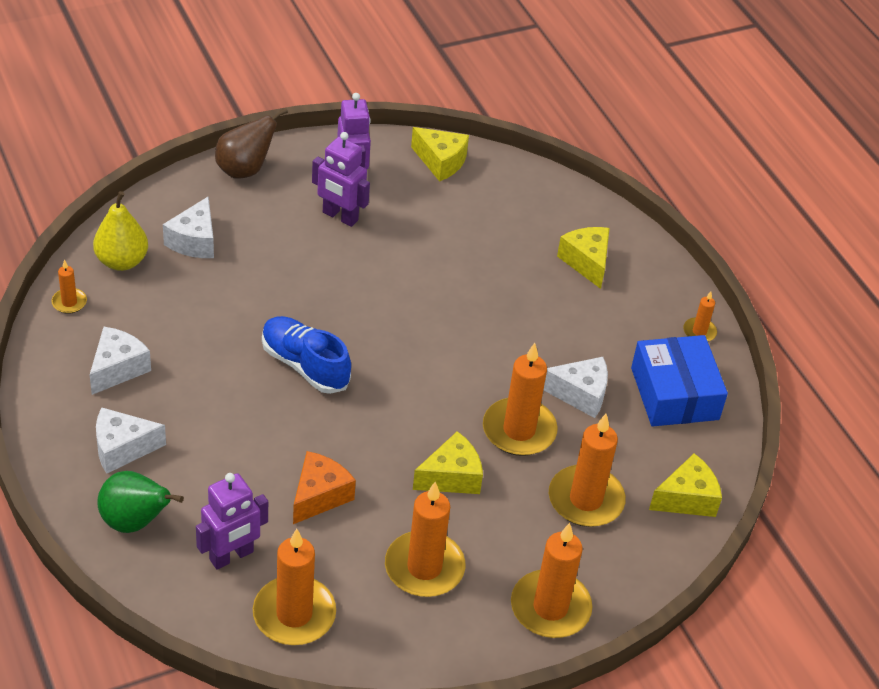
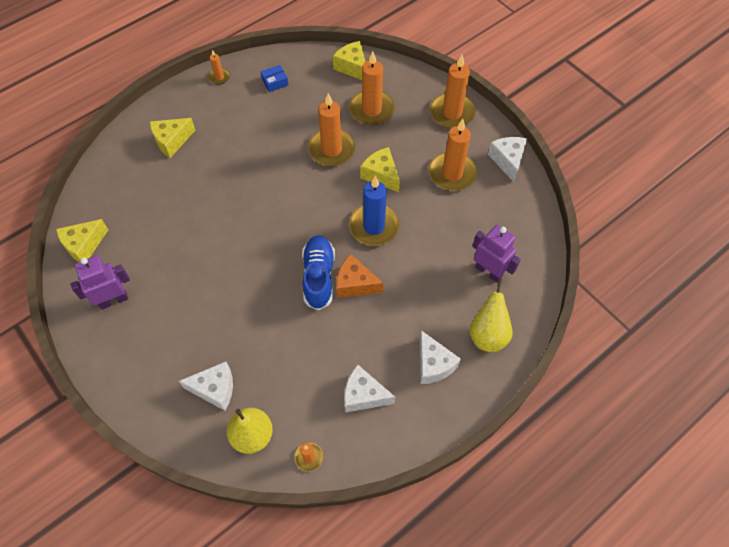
camera: 100 degrees left, 15 degrees up
(135, 522) = (488, 334): green pear -> yellow pear
(245, 170) = (121, 379): brown pear -> none
(294, 614) = (513, 227): orange candle -> none
(305, 365) = (319, 277): blue shoe -> blue shoe turned 150 degrees clockwise
(319, 496) = (423, 238): orange cheese -> orange cheese (355, 284)
(340, 216) = (161, 296): purple robot -> none
(362, 444) = (374, 226): none -> blue candle
(441, 162) = (84, 245): yellow cheese -> yellow cheese turned 150 degrees counterclockwise
(580, 394) = (291, 125): white cheese -> white cheese (508, 160)
(674, 393) = (275, 82): blue box -> blue box, size x0.44

